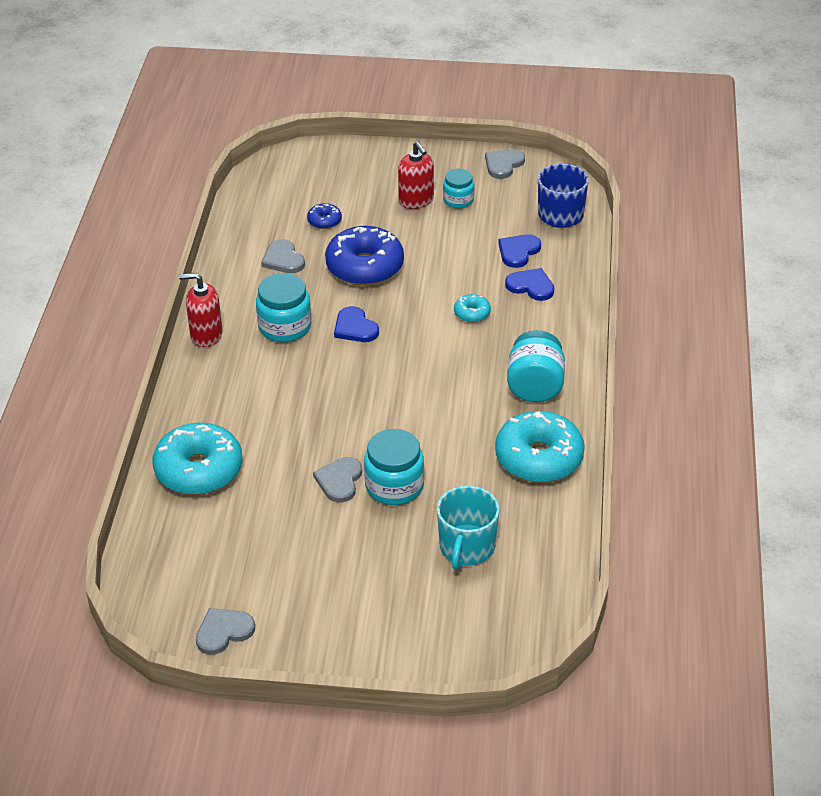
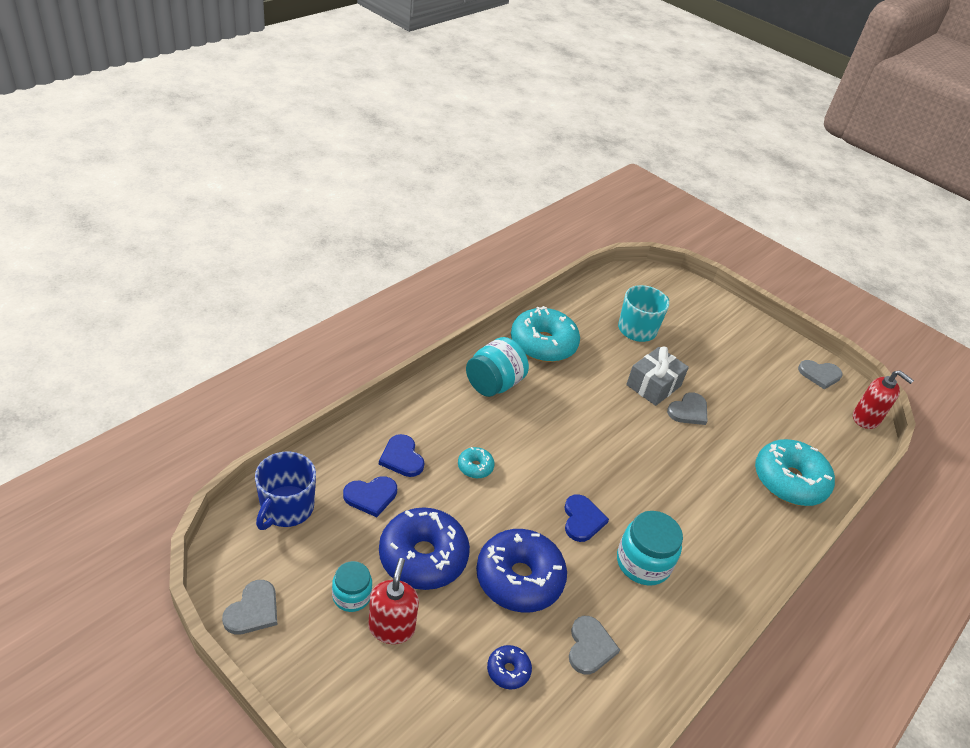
camera: 150 degrees left, 0 degrees up
(206, 335) = (722, 603): red soap dispenser -> red soap dispenser (866, 418)
(394, 486) = (653, 385): turquoise jar -> grey gift
(440, 241) = (423, 557): none -> blue donut
(503, 164) = (253, 610): grey heart -> grey heart turned 45 degrees counterclockwise

